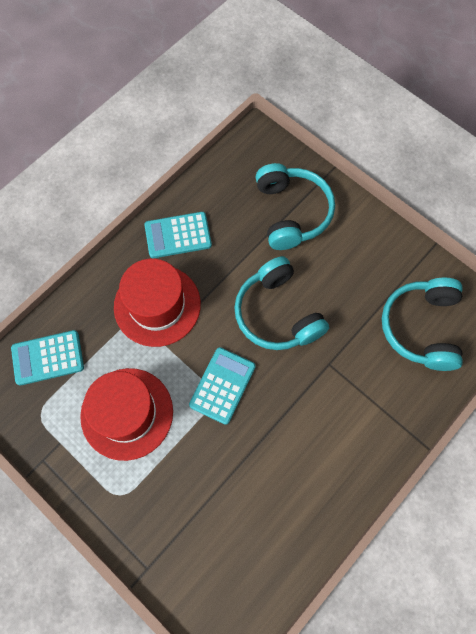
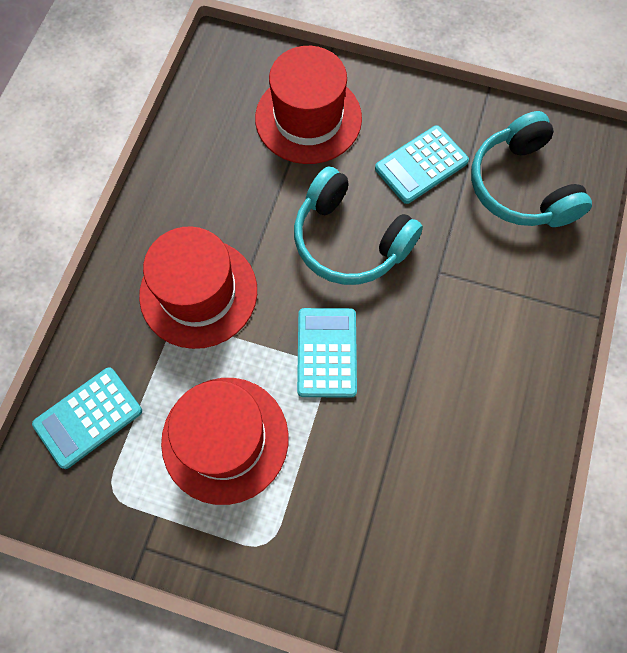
camera: 25 degrees left, 0 degrees up
(178, 235) = (183, 199): turquoise calculator -> turquoise calculator (421, 165)
(291, 212) = (308, 118): turquoise headphones -> red hat

